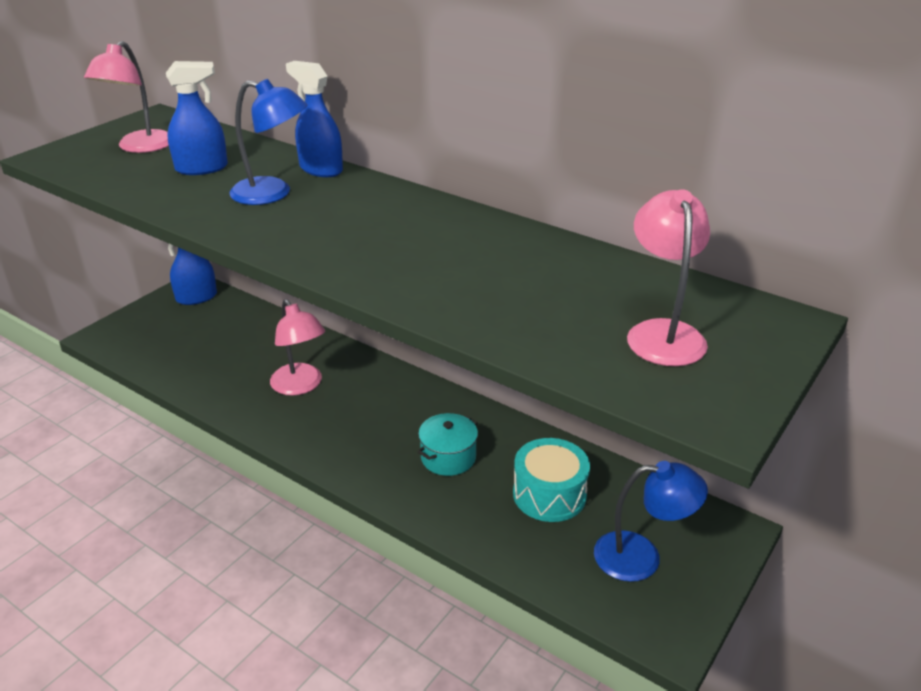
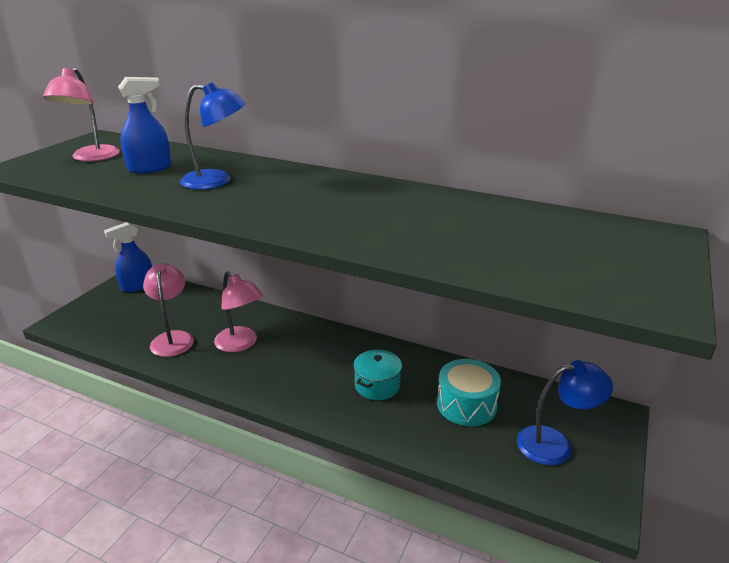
camera: 10 degrees left, 5 degrees down
(321, 169) = (250, 163): blue spray bottle -> none
(662, 333) = (580, 250): pink lamp -> pink lamp (173, 338)

